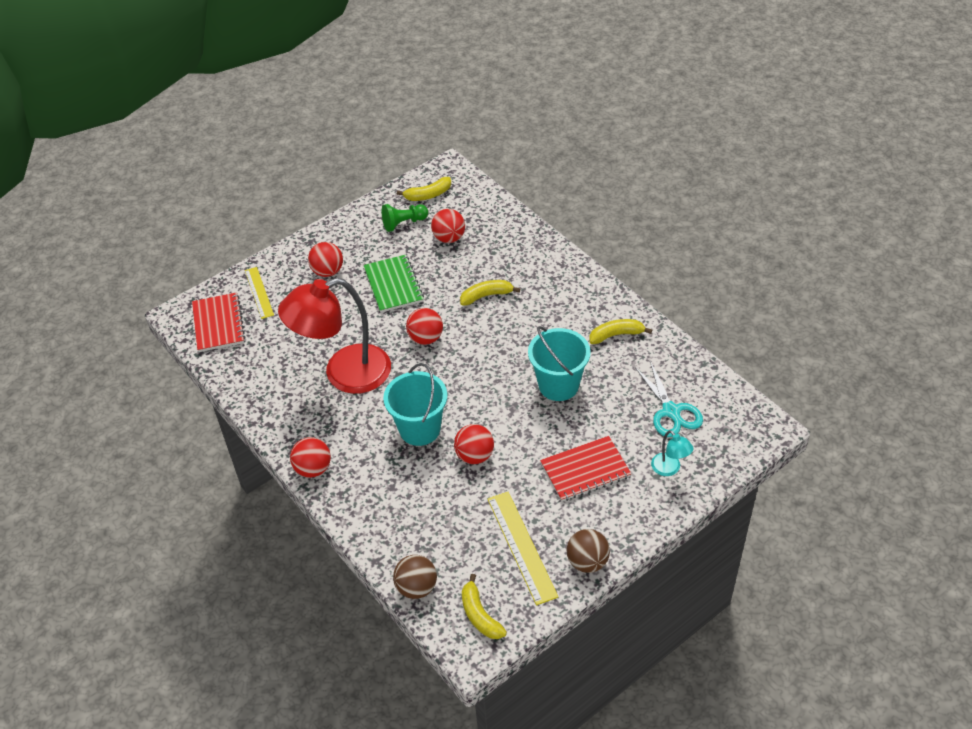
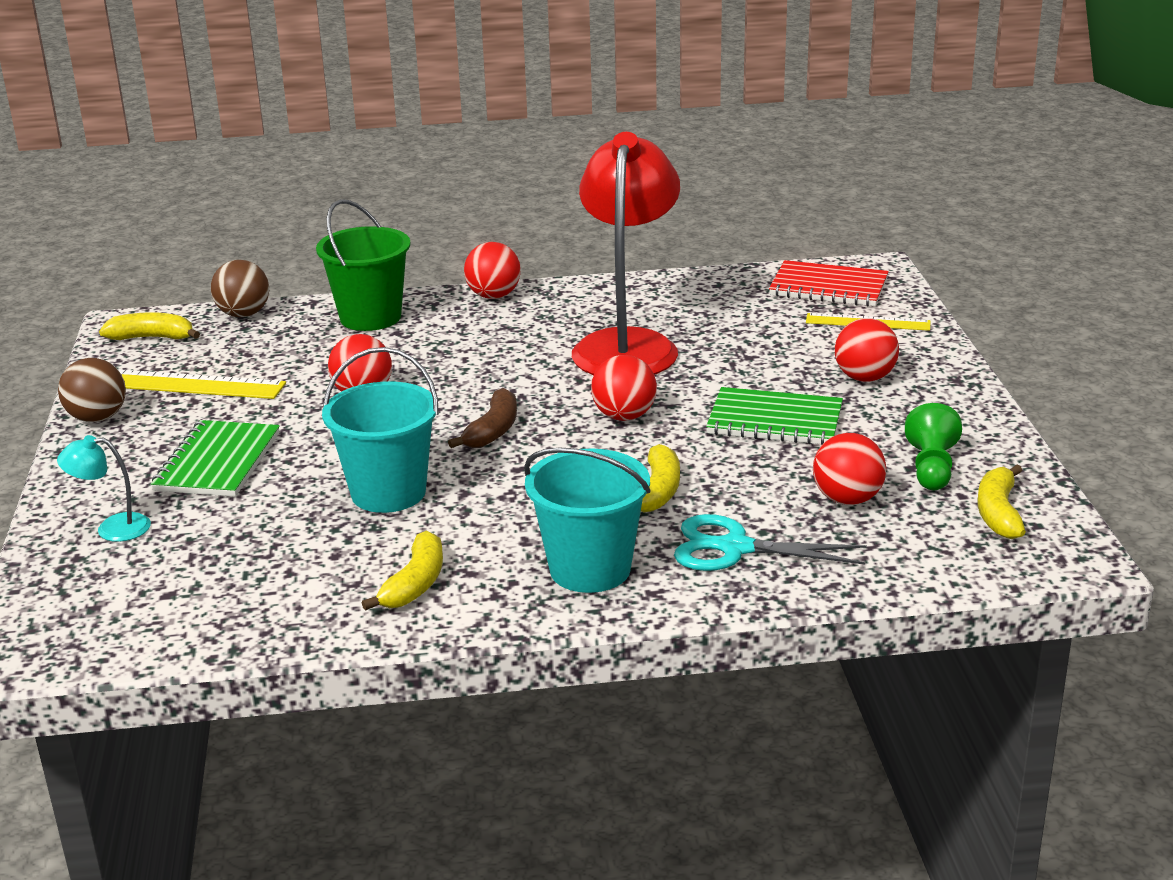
camera: 120 degrees right, 20 degrees down
(380, 513) = (370, 317): none -> green bucket
(419, 429) = (460, 370): turquoise bucket -> turquoise bucket (590, 569)
(475, 379) = (493, 431): none -> brown banana
(585, 470) = (218, 462): red notebook -> green notebook
(671, 411) = (197, 572): turquoise scissors -> turquoise scissors (735, 548)

